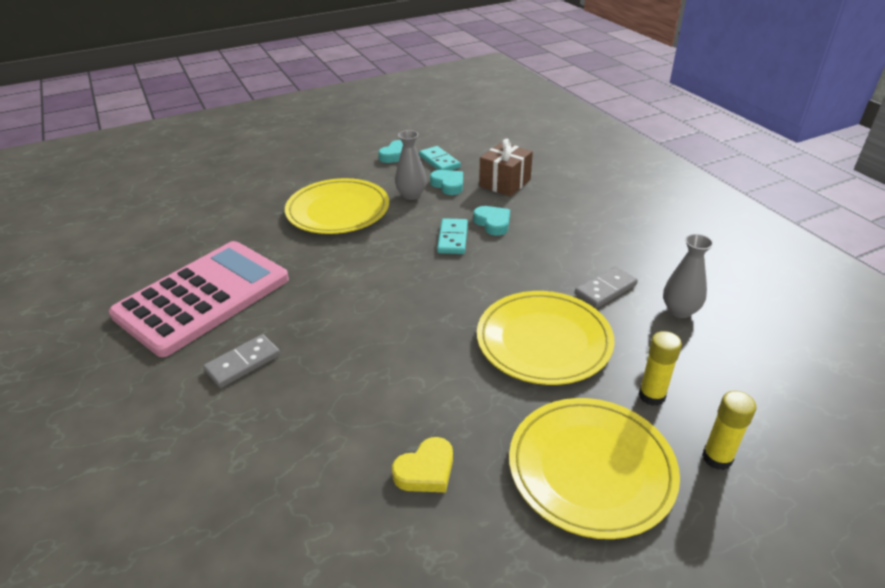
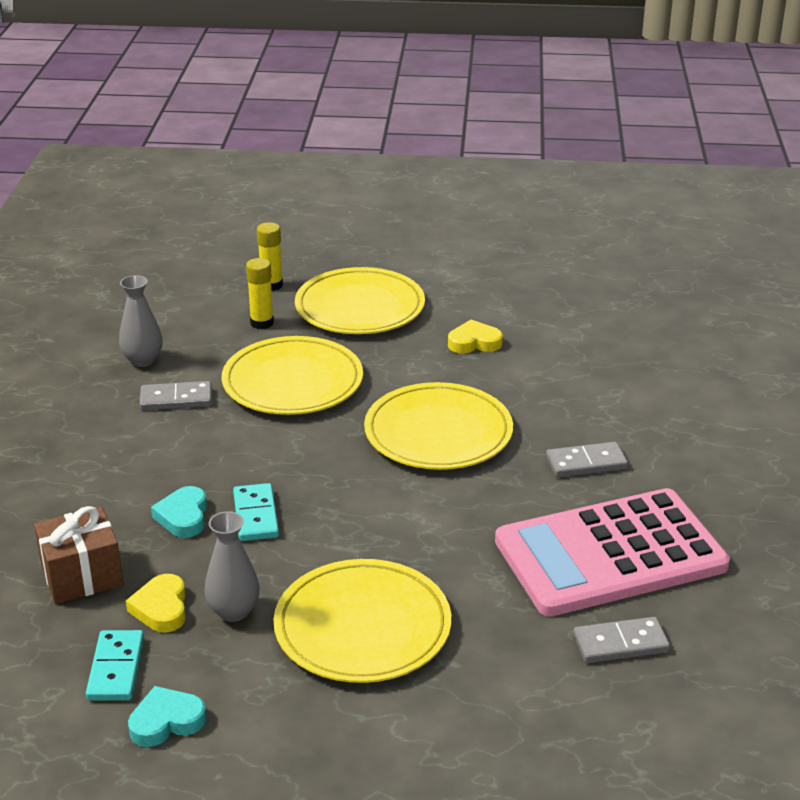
camera: 150 degrees left, 5 degrees down
(184, 250) = (620, 644): none -> grey domino
(383, 342) = (438, 432): none -> yellow plate
(448, 185) = (161, 608): turquoise heart -> yellow heart
(452, 238) = (256, 515): turquoise domino -> turquoise domino turned 45 degrees counterclockwise

